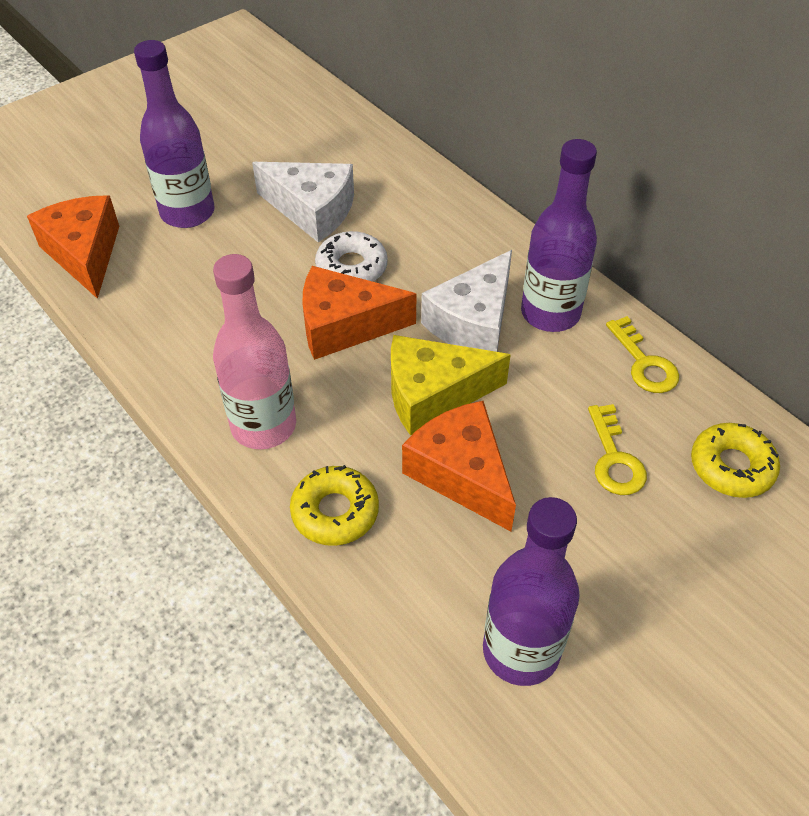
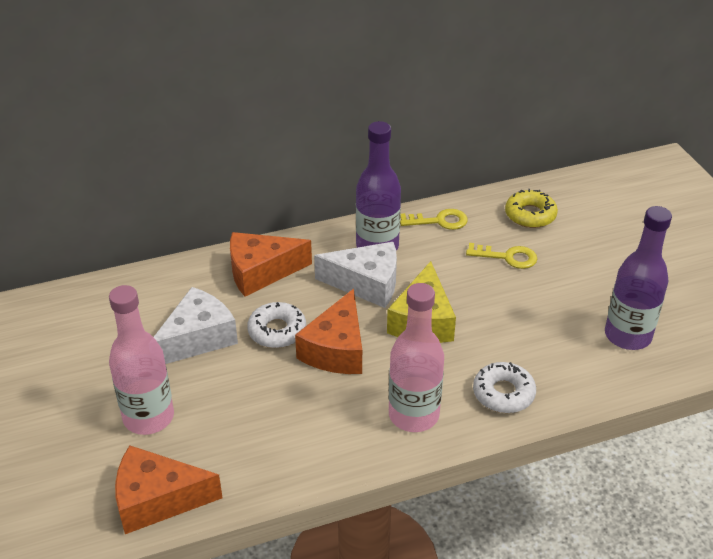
camera: 70 degrees left, 10 degrees down
(187, 213) = (148, 417): purple bottle -> pink bottle
(335, 512) = (503, 393): yellow donut -> white donut
(461, 473) = (494, 325): orange cheese -> orange cheese (261, 272)
(473, 322) = (366, 284): white cheese -> white cheese turned 45 degrees counterclockwise

